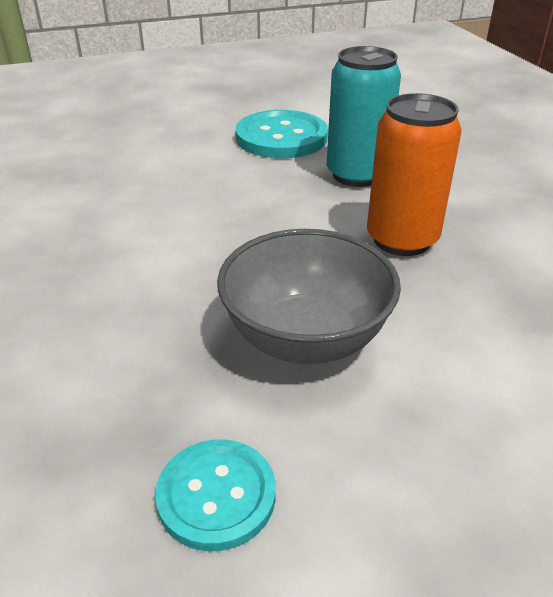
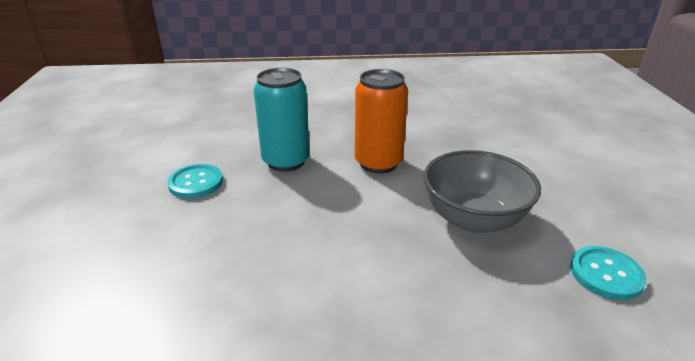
camera: 75 degrees left, 5 degrees down
(281, 137) = (196, 183): turquoise button -> turquoise button, size x0.63

